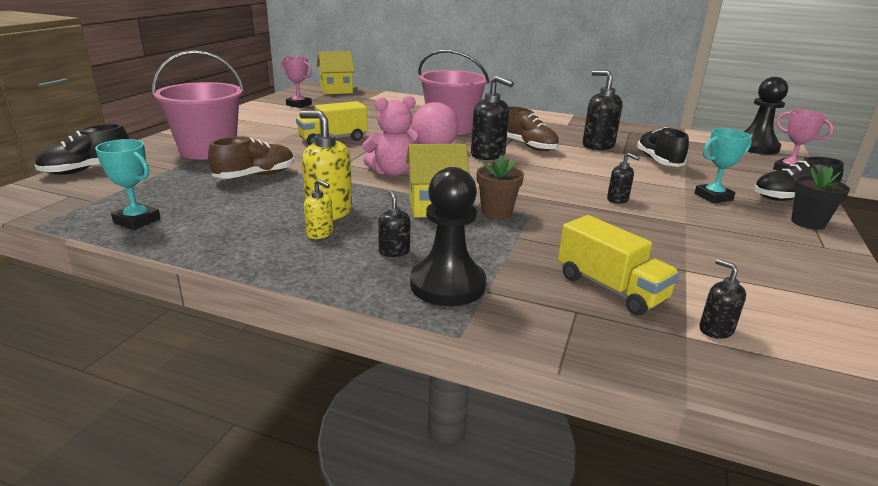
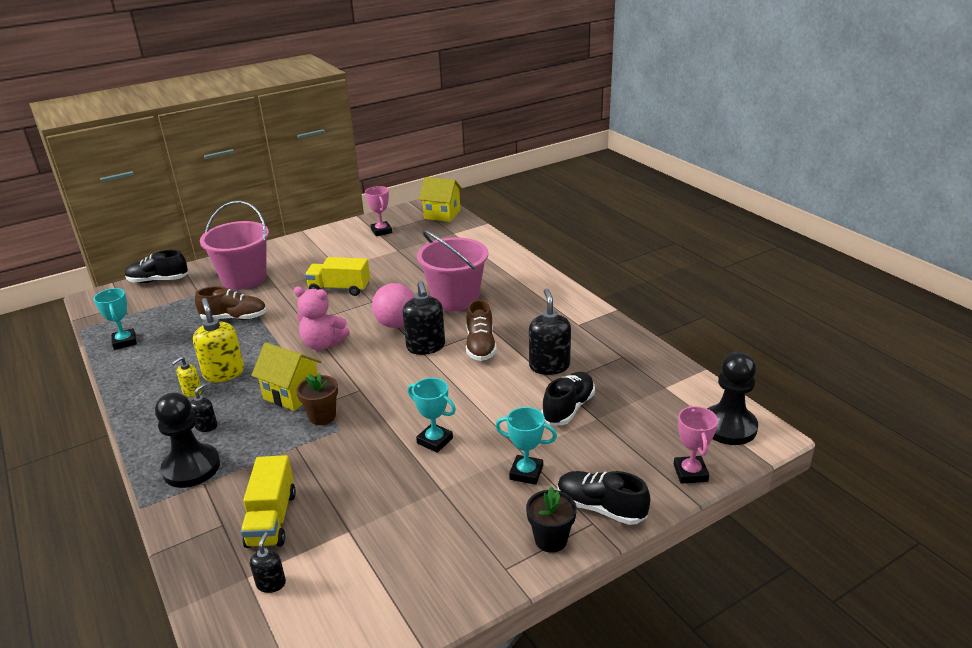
camera: 40 degrees right, 5 degrees up
(320, 233) = (192, 392): yellow soap dispenser -> yellow soap dispenser turned 60 degrees clockwise
(617, 200) = (435, 441): black soap dispenser -> turquoise trophy

